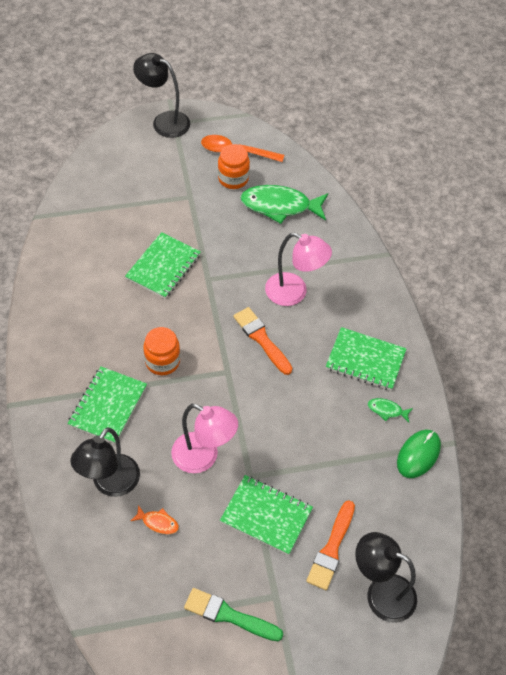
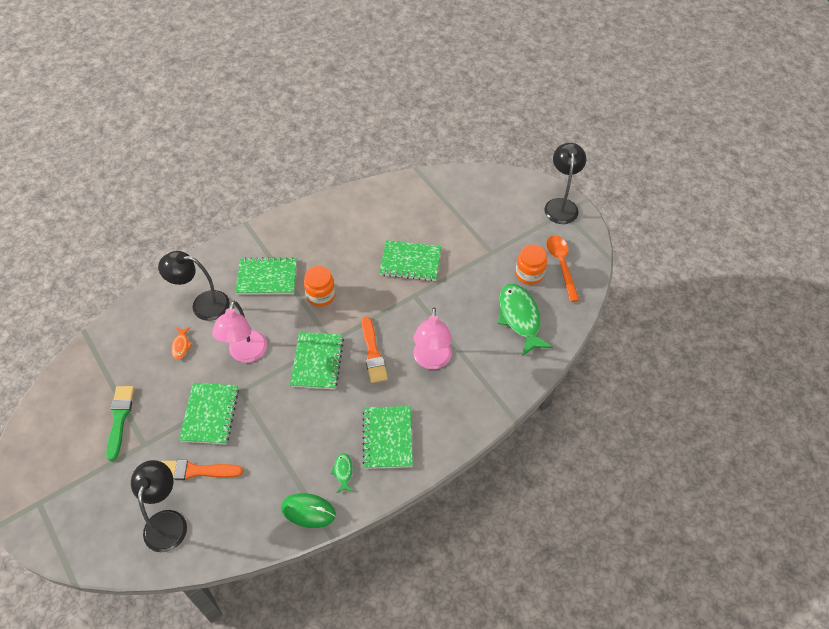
camera: 70 degrees right, 0 degrees up
(247, 392) = (317, 362): none -> green notebook
(261, 339) = (373, 353): orange brush -> orange brush turned 135 degrees clockwise

